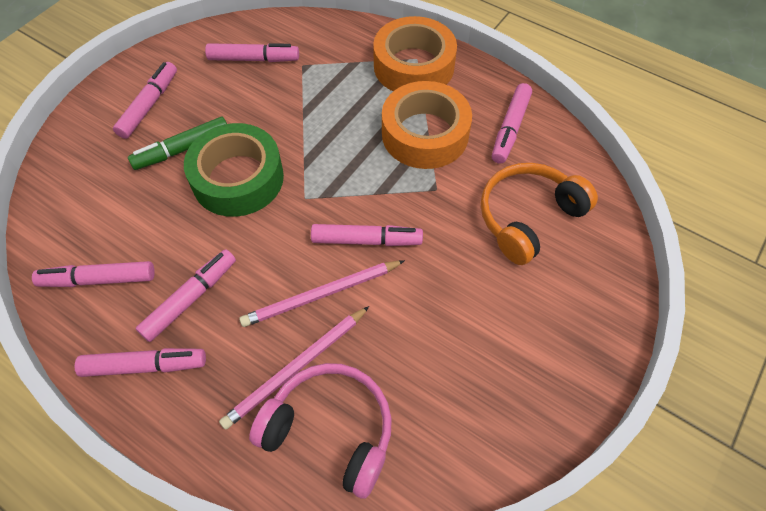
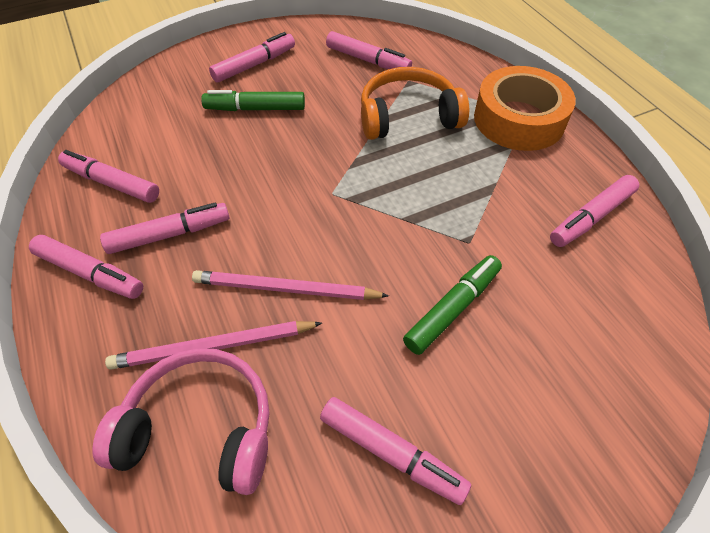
camera: 30 degrees right, 5 degrees down
(238, 178) = (284, 151): green tape -> none
(330, 430) = (200, 429): pink headphones -> pink headphones turned 45 degrees counterclockwise
(367, 240) = (364, 259): pink marker -> pink marker (391, 453)
(425, 134) = (491, 185): orange tape -> none
(454, 247) = (453, 309): none -> green marker
(528, 217) = (558, 318): orange headphones -> orange headphones (408, 117)

